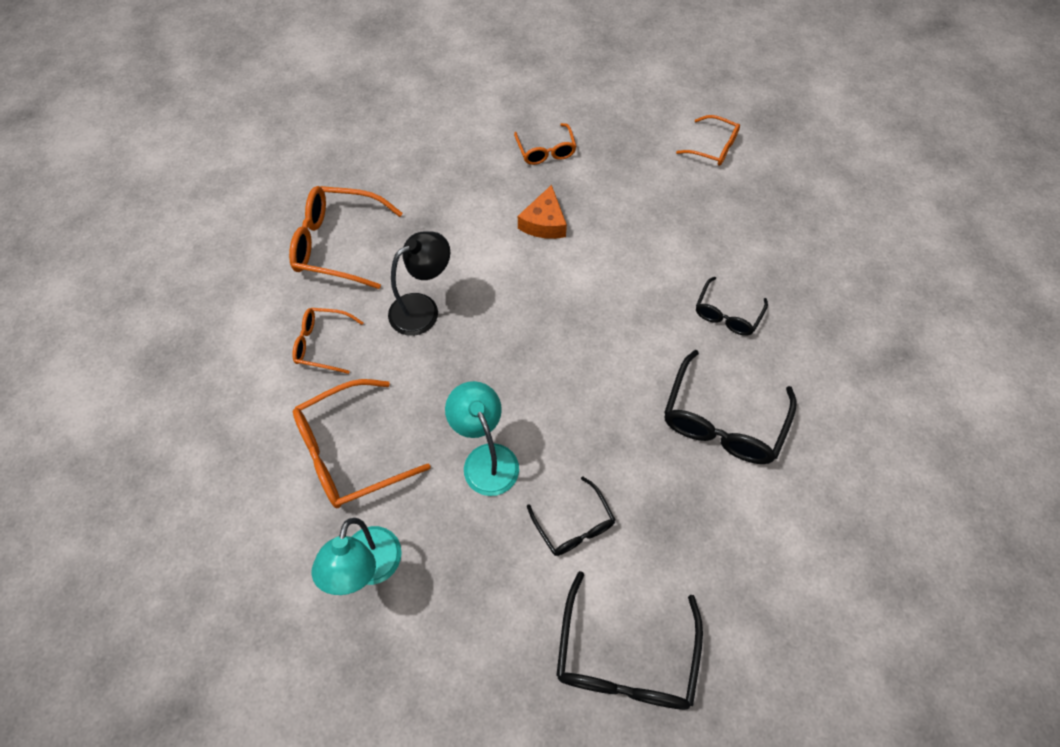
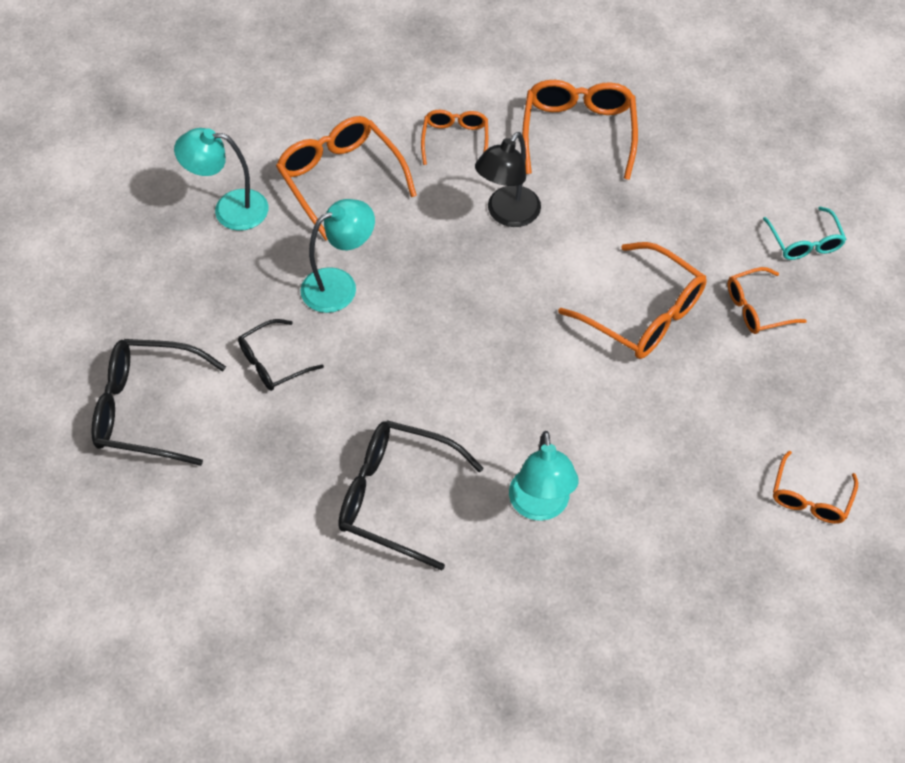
camera: 85 degrees right, 5 degrees down
(423, 309) = (507, 214): black lamp -> black lamp turned 75 degrees clockwise
(486, 113) = (804, 242): none -> turquoise glasses
(544, 222) = (643, 314): orange cheese -> orange glasses
(727, 314) = (540, 506): black glasses -> turquoise lamp

